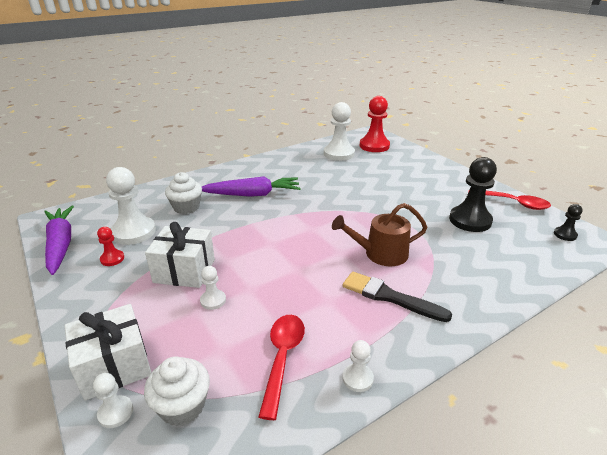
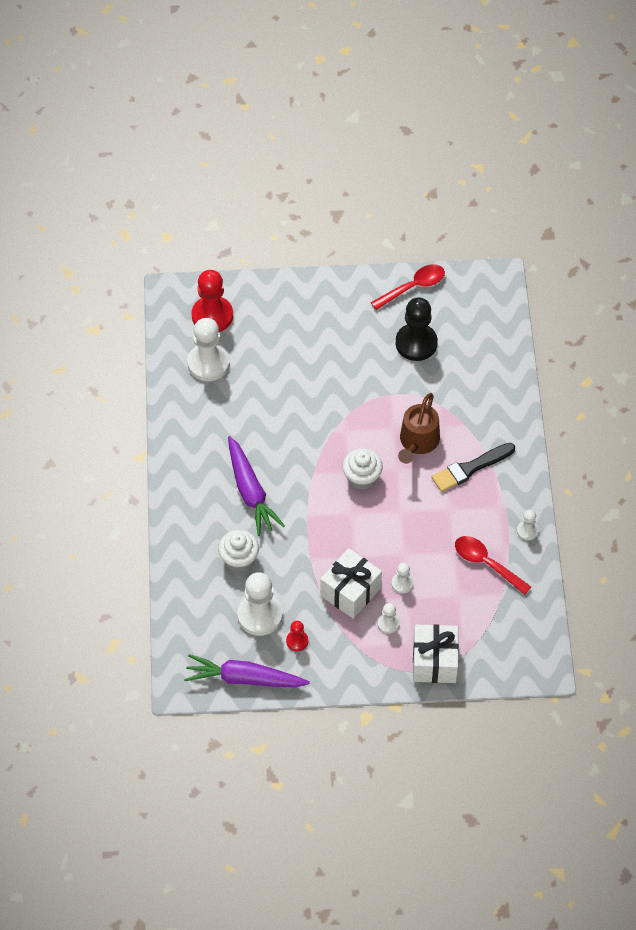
camera: 60 degrees left, 25 degrees up
(115, 412) = (475, 667): white pawn -> white pawn (388, 623)
(182, 406) = (491, 631): white cupcake -> white cupcake (362, 477)
(252, 194) = (250, 492): purple carrot -> purple carrot turned 135 degrees clockwise
(565, 235) = (479, 293): black pawn -> none

